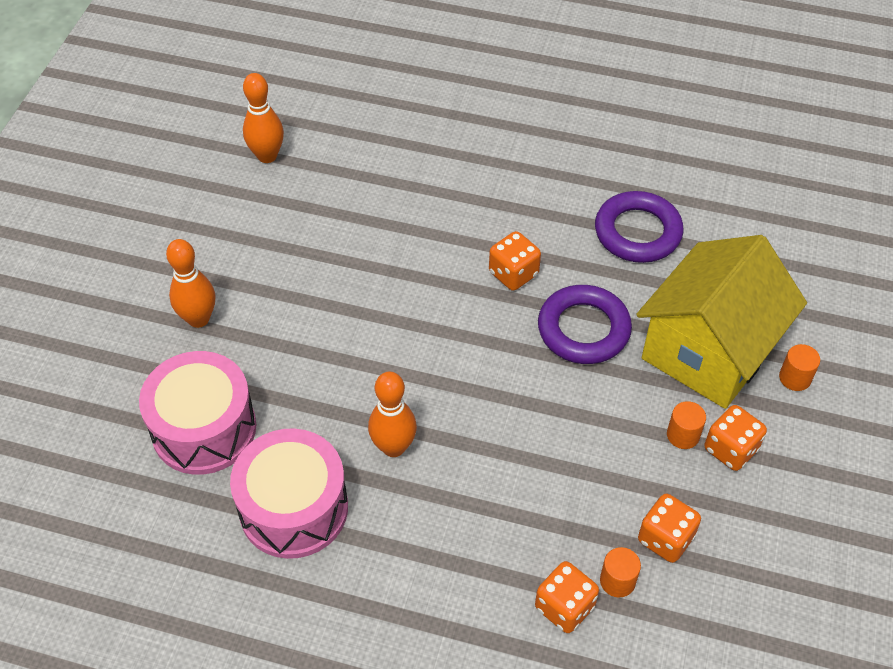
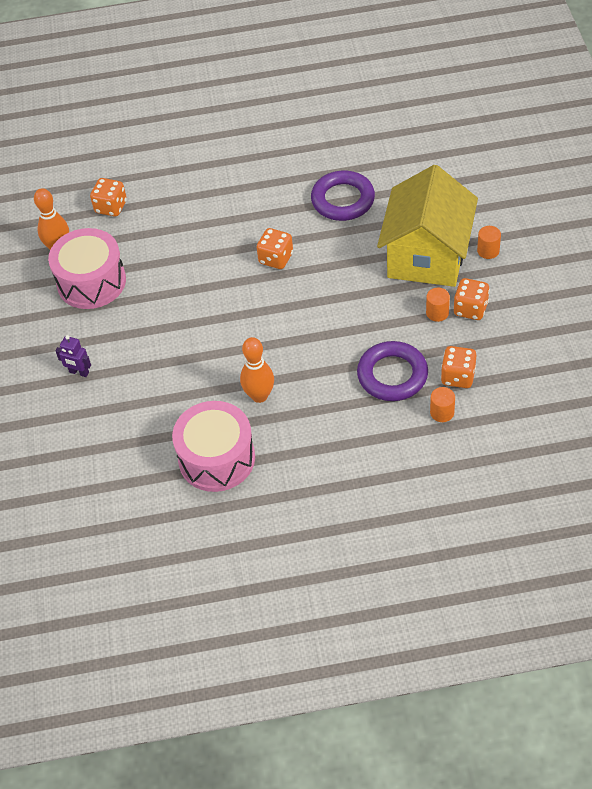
camera: 20 degrees left, 0 degrees up
(198, 319) = (79, 372): orange bowling pin -> purple robot
(204, 429) = (127, 437): pink drum -> pink drum (91, 282)
(564, 607) = (418, 440): orange dice -> orange dice (111, 207)
(583, 329) = (341, 275): purple ring -> purple ring (392, 375)

